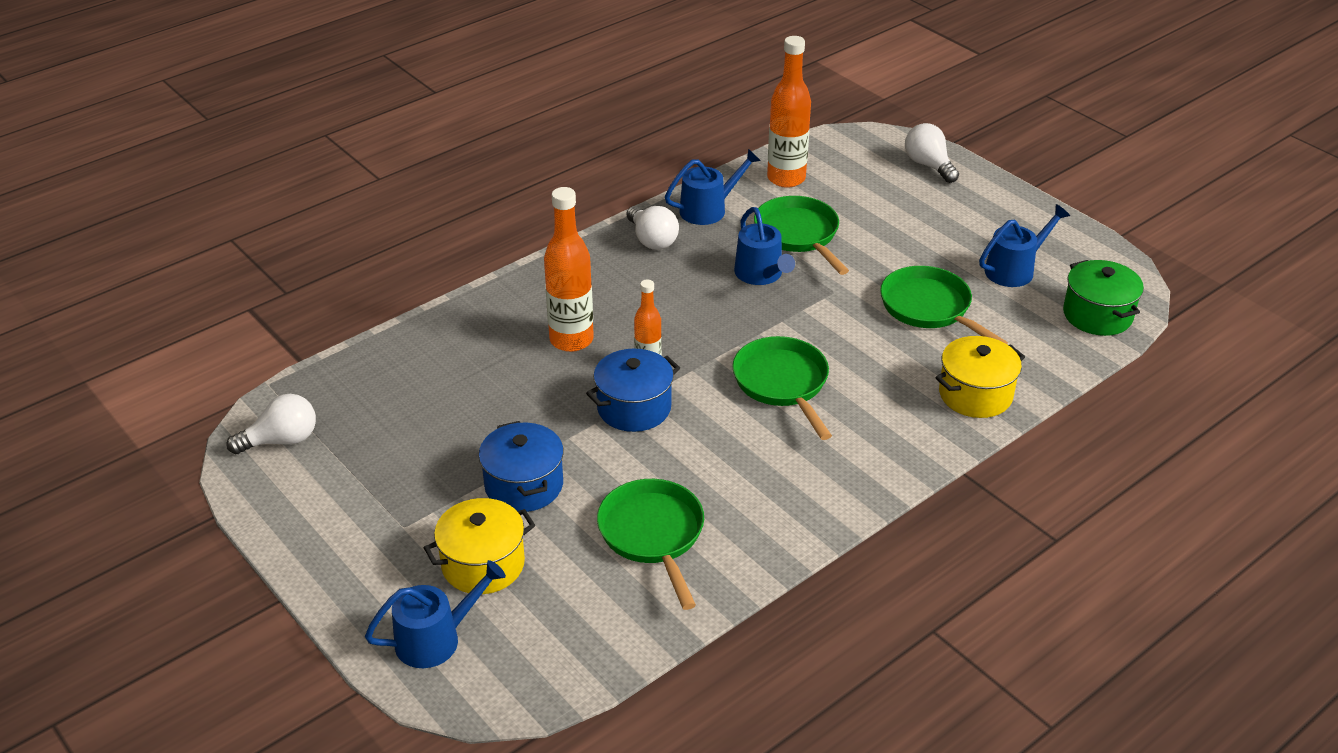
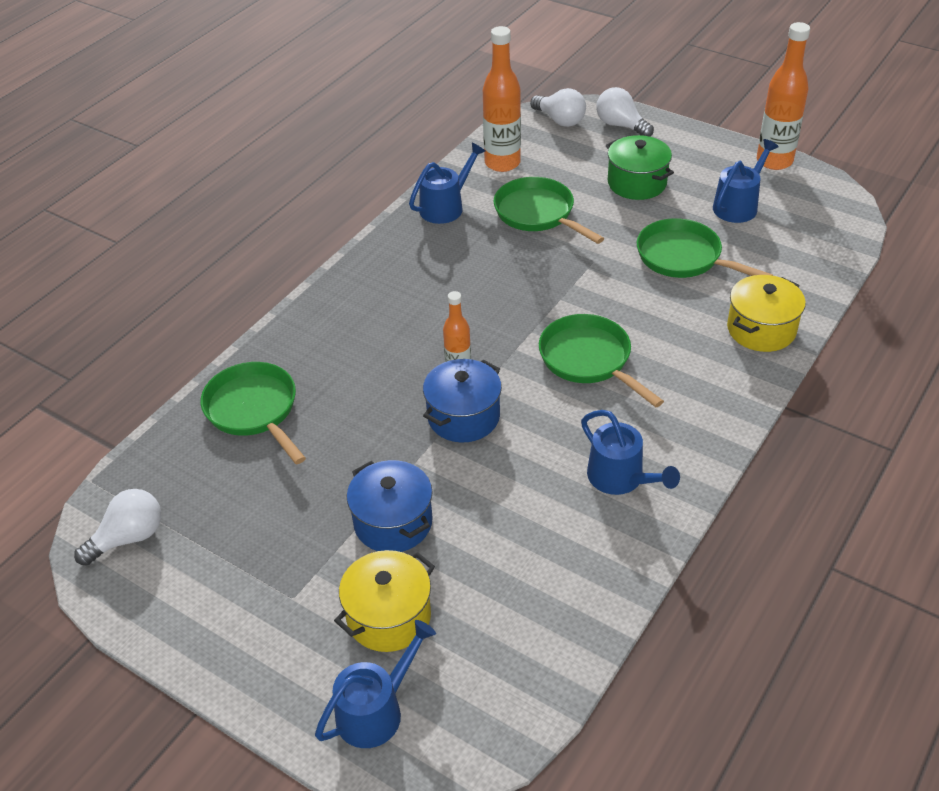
camera: 15 degrees left, 5 degrees up
(571, 340) = (374, 363): orange bottle -> orange bottle (774, 161)
(652, 240) = (407, 247): white light bulb -> white light bulb (560, 120)
(653, 535) = (539, 541): green pan -> green pan (254, 410)
(761, 274) = (521, 259): blue watering can -> blue watering can (620, 478)
(1097, 315) = (827, 232): green pot -> green pot (637, 183)

